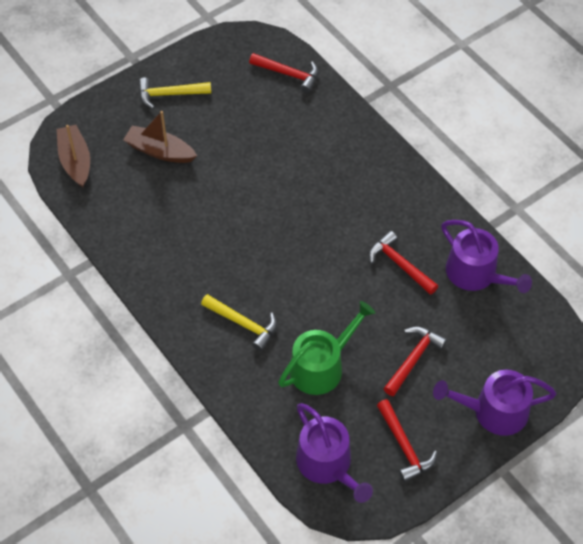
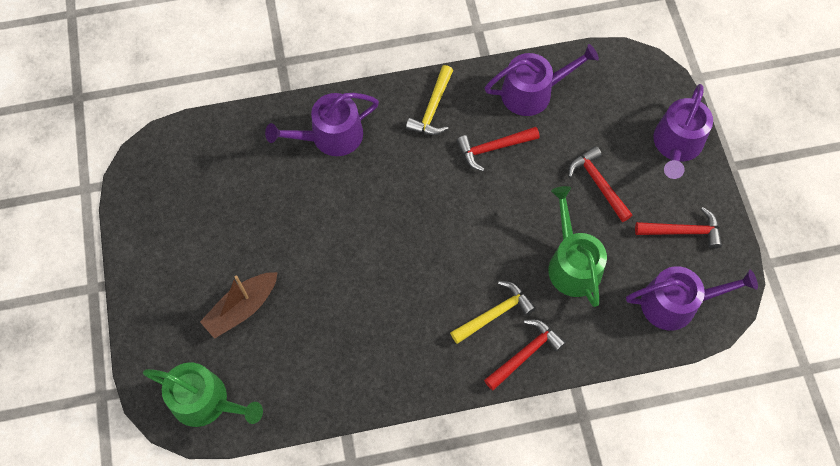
camera: 65 degrees left, 10 degrees up
(75, 161) = (206, 401): brown boat -> green watering can
(170, 94) = (171, 268): yellow hammer -> yellow hammer (433, 108)
(288, 74) = (214, 144): red hammer -> red hammer (525, 354)
(341, 146) = (330, 136): none -> purple watering can

